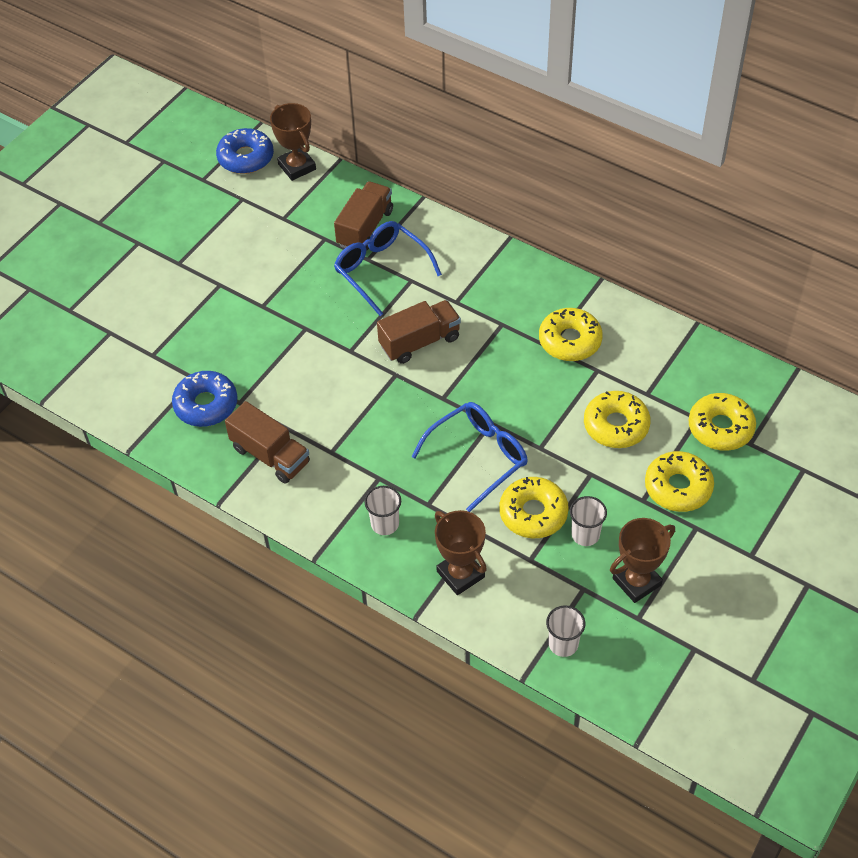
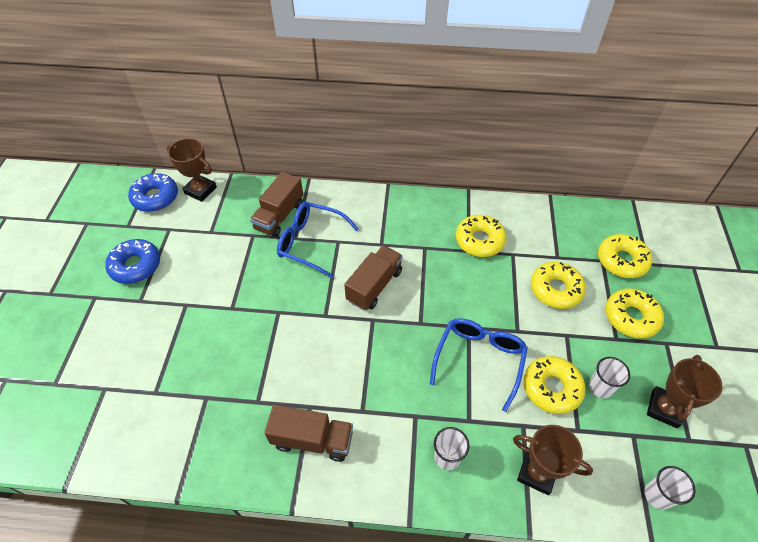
camera: 30 degrees left, 0 degrees up
(206, 405) = (228, 418): blue donut -> blue donut (136, 266)
(365, 228) = (279, 216): brown truck -> brown truck turned 150 degrees counterclockwise

